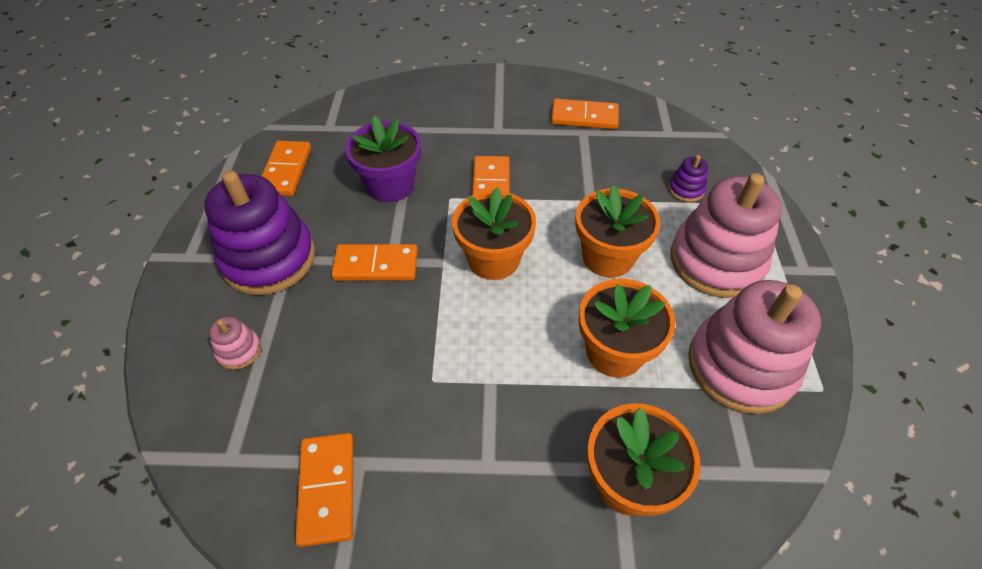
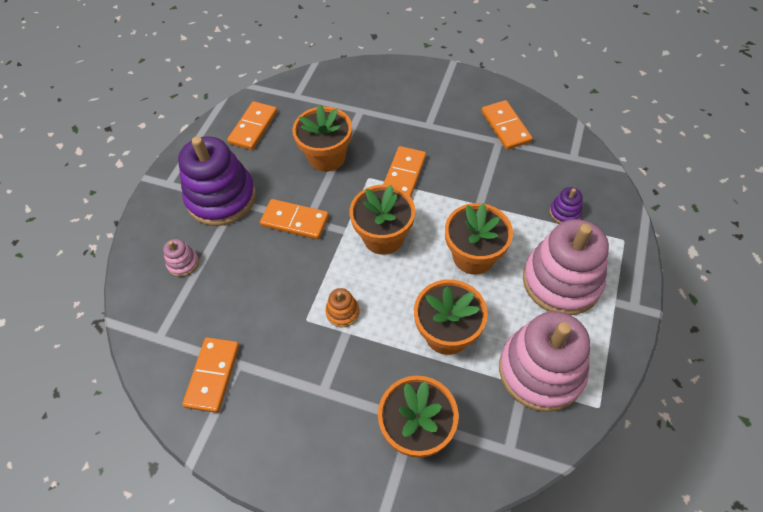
camera: 20 degrees right, 5 degrees up
(390, 185) = (327, 157): purple flower pot -> orange flower pot
(476, 359) = (342, 312): none -> orange stacking toy
(584, 117) = (506, 127): orange domino -> orange domino turned 45 degrees clockwise

